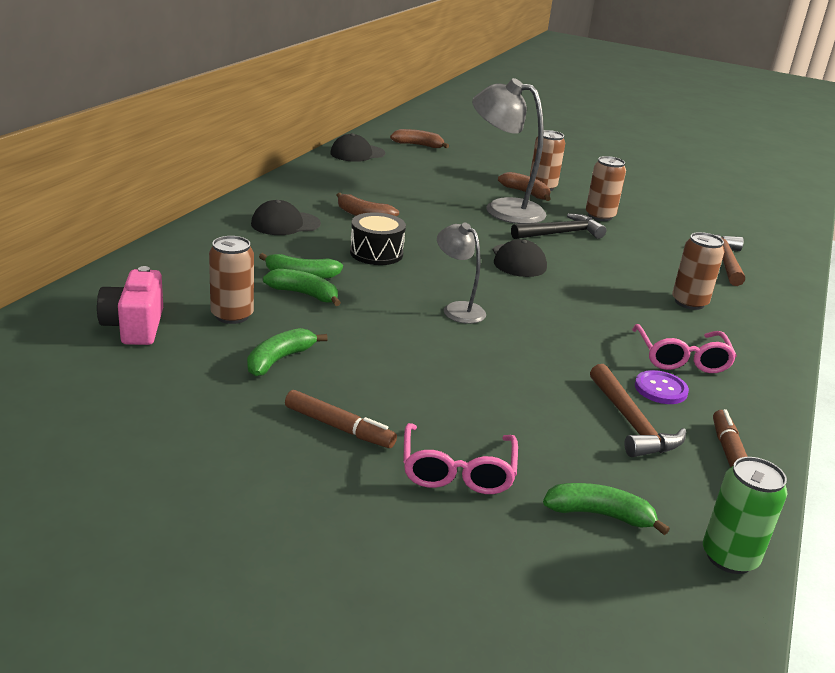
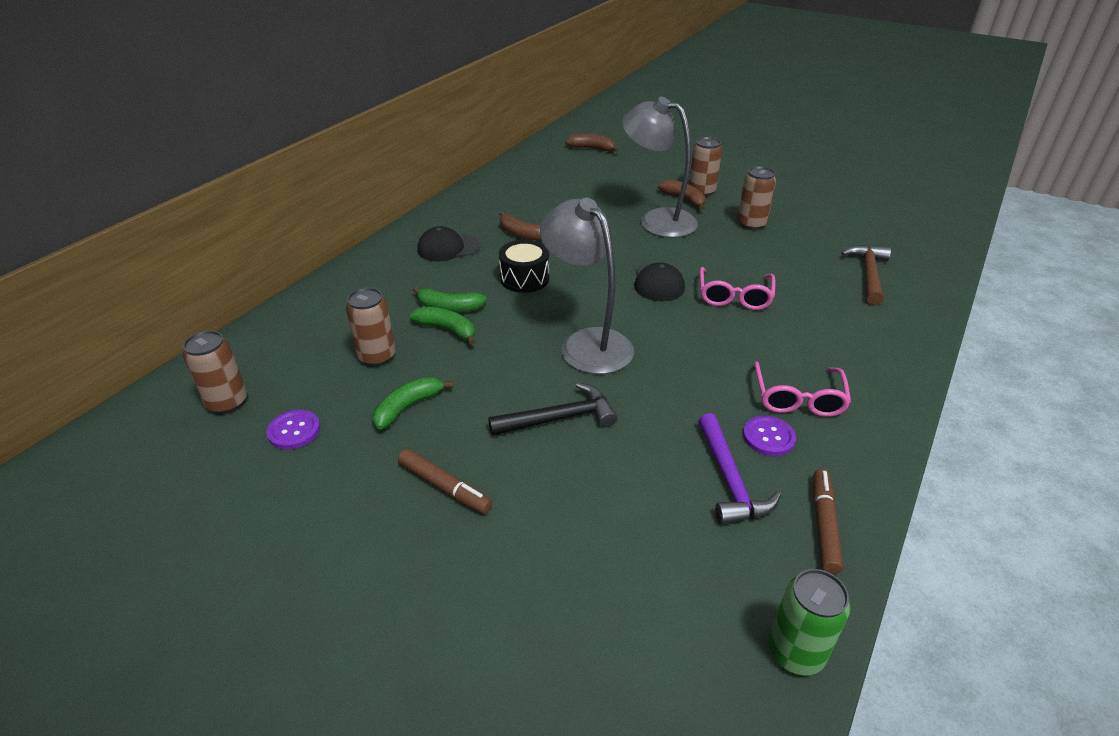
camera: 10 degrees right, 10 degrees up
(134, 327) = (288, 372): pink camera -> none
(156, 378) = (294, 431): none -> purple button
(357, 153) = (532, 162): black cap -> none
(457, 309) = (587, 343): grey lamp -> grey lamp, size x1.79
(457, 471) = (545, 540): pink glasses -> pink glasses (734, 296)
(560, 233) = (707, 247): black hammer -> black hammer (560, 418)
(599, 514) = (673, 595): green banana -> none
(631, 423) = (729, 480): brown hammer -> purple hammer
(689, 302) = (821, 327): brown can -> brown can (227, 402)

